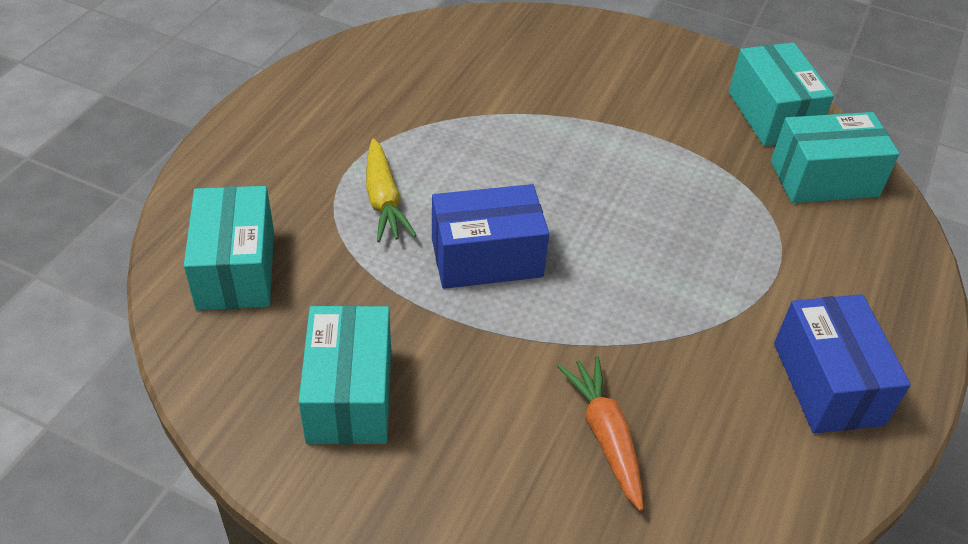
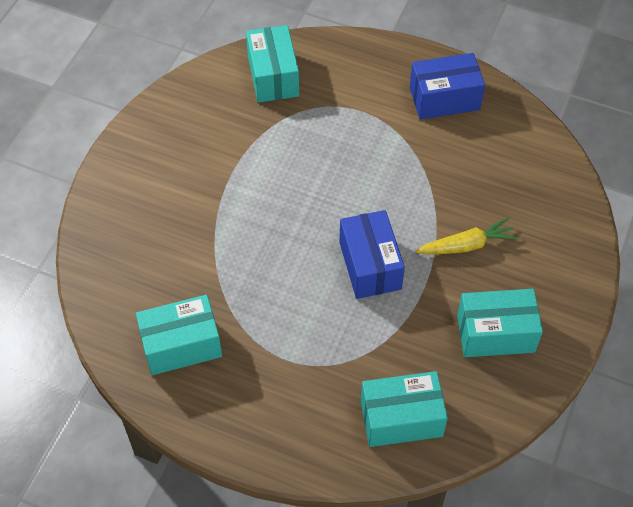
camera: 90 degrees left, 10 degrees up
(384, 200) = (320, 332): yellow carrot -> yellow carrot (467, 245)
(605, 436) = (499, 203): orange carrot -> none
(771, 115) = (207, 96): turquoise box -> turquoise box (181, 345)

